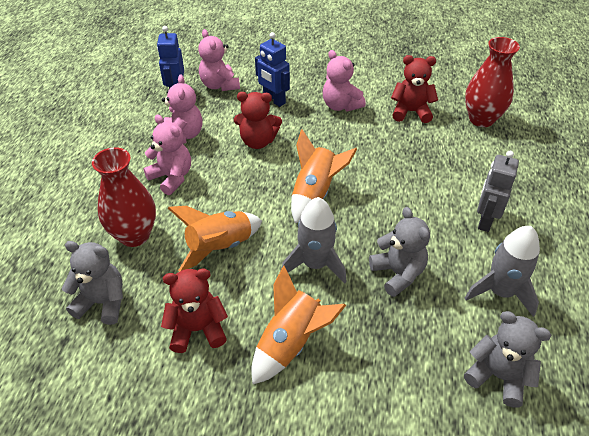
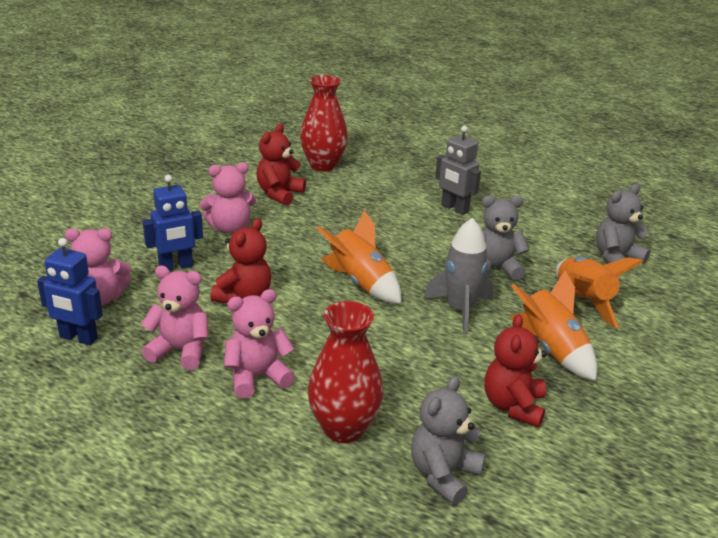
camera: 70 degrees left, 15 degrees down
(220, 247) = (402, 365): orange rocket -> orange rocket (583, 301)
(500, 292) = (536, 229): grey rocket -> none

